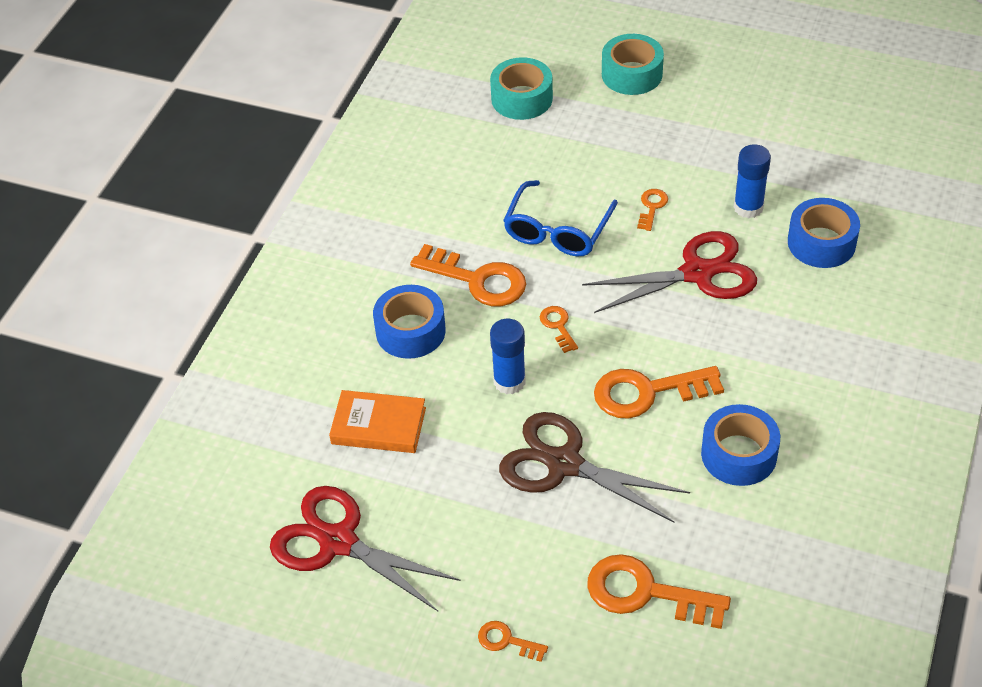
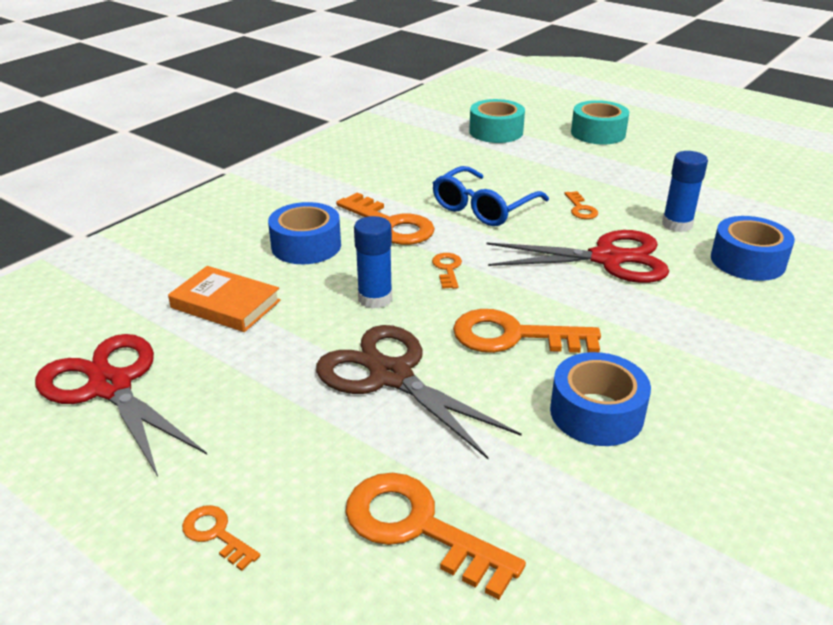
camera: 15 degrees right, 15 degrees down
(652, 207) = (580, 209): orange key -> orange key turned 135 degrees clockwise

